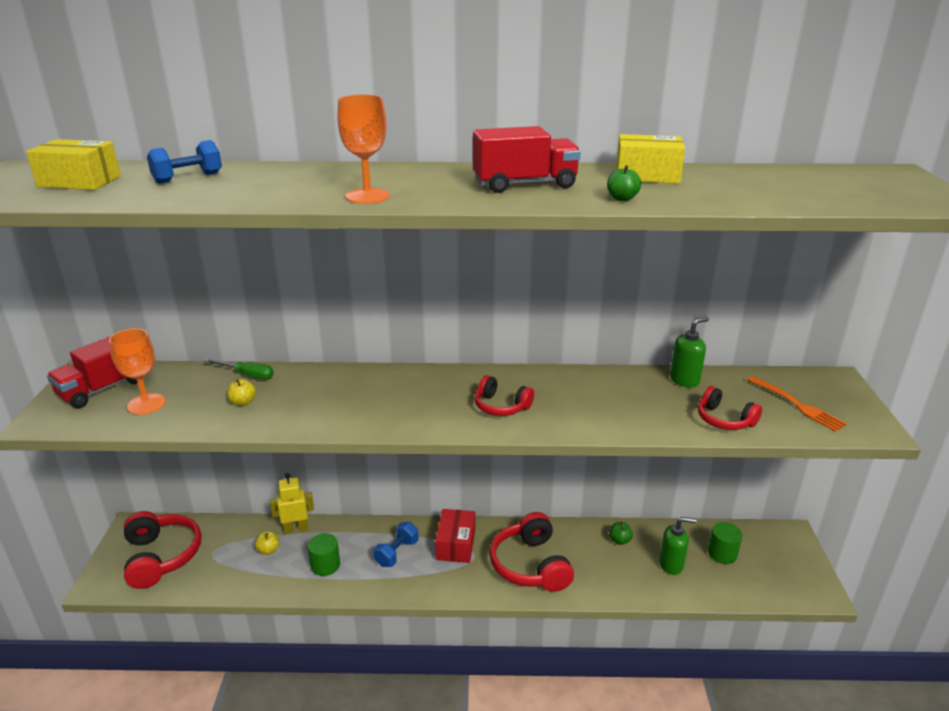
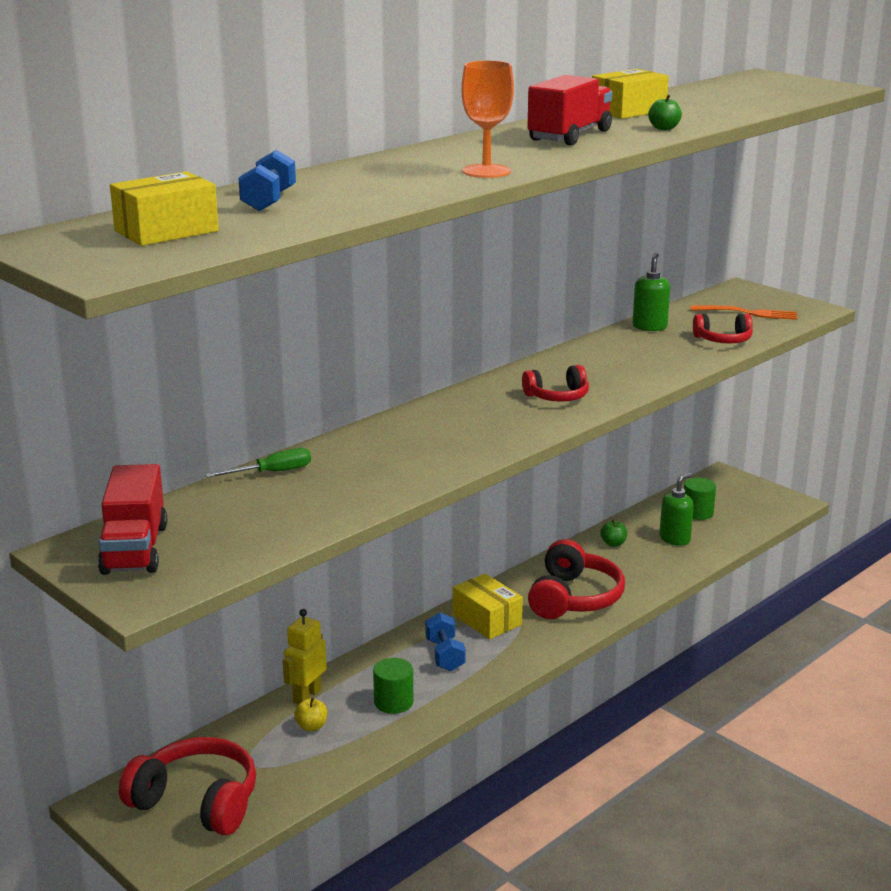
camera: 45 degrees left, 5 degrees down
(146, 404) = (224, 536): orange goblet -> none
(243, 402) = (324, 490): yellow apple -> none
(456, 544) = (487, 620): red box -> yellow box
(530, 565) = (573, 598): red headphones -> red headphones turned 105 degrees counterclockwise

